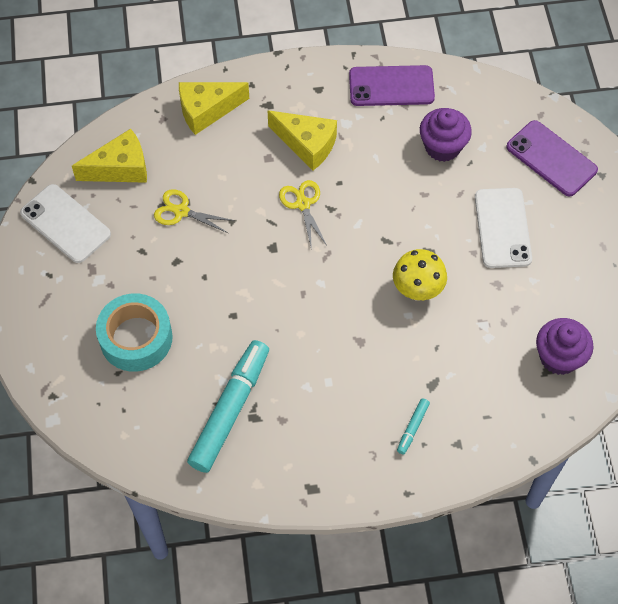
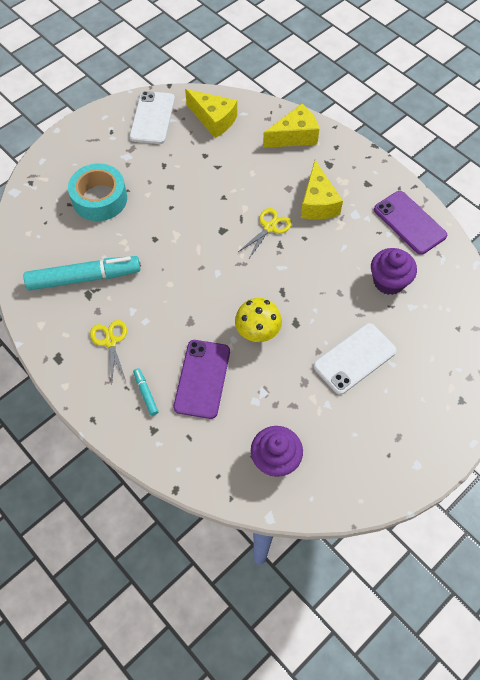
camera: 55 degrees right, 0 degrees up
(181, 211) = (208, 167): yellow scissors -> yellow scissors (110, 341)
(207, 111) = (294, 136): yellow cheese -> yellow cheese turned 120 degrees clockwise
(412, 428) = (145, 393): turquoise marker -> turquoise marker turned 75 degrees clockwise
(551, 158) = (444, 357): purple phone -> purple phone (202, 379)

